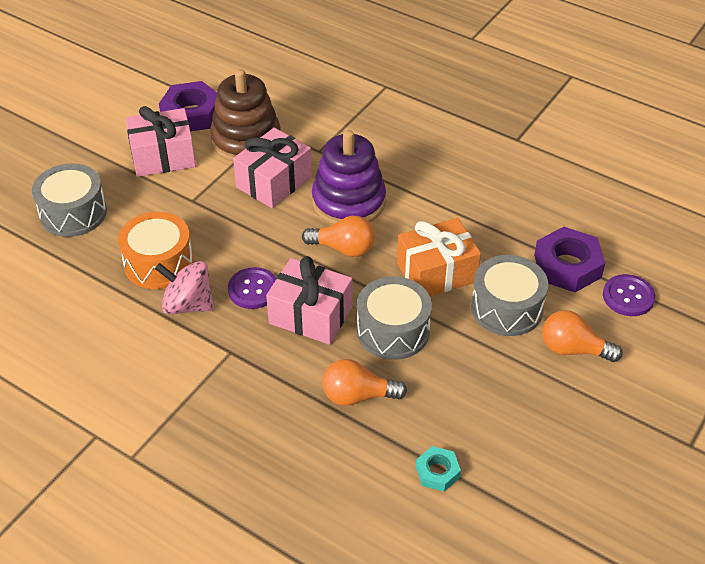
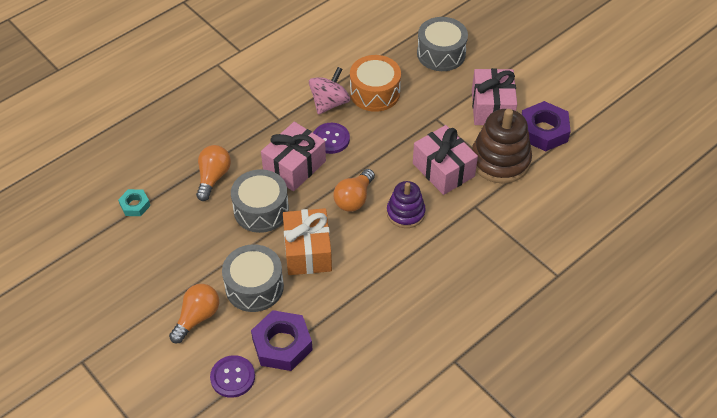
camera: 105 degrees right, 5 degrees up
(348, 202) = (405, 213): purple stacking toy -> purple stacking toy, size x0.62

